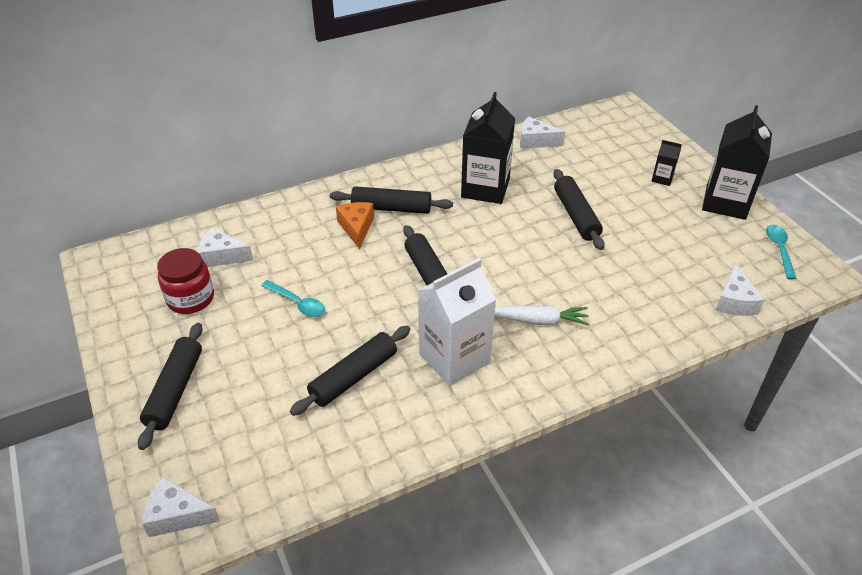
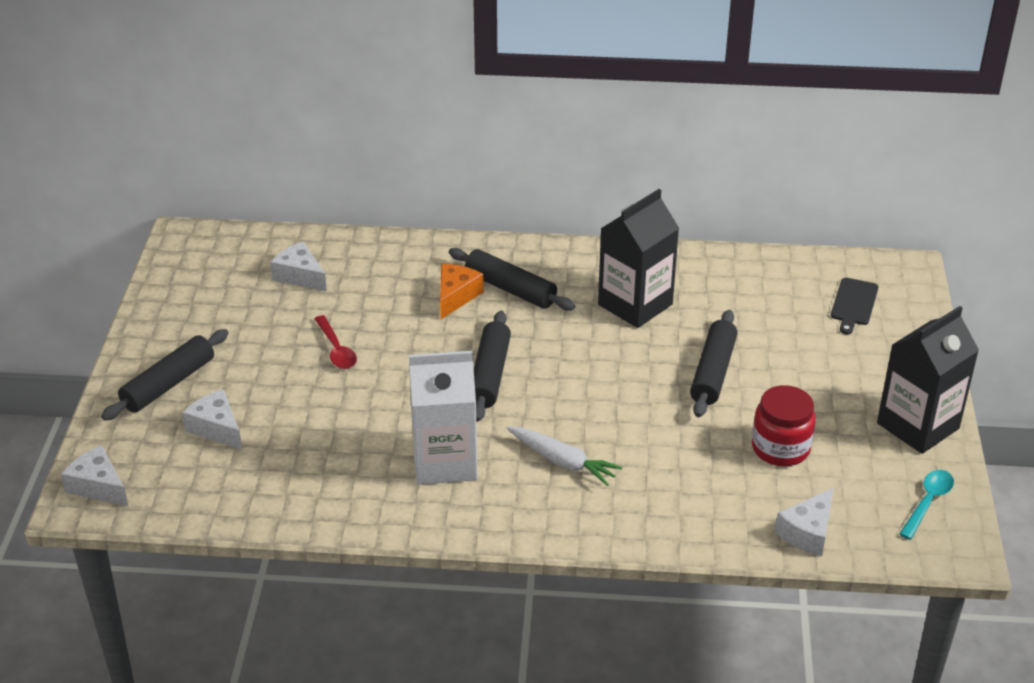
camera: 30 degrees right, 5 degrees down
(190, 298) = (241, 306): red jar -> red jar (780, 448)
(298, 303) = (336, 350): turquoise spoon -> red spoon
(354, 377) = (334, 438): black rolling pin -> none
(535, 141) = (747, 271): white cheese -> white cheese (216, 428)
(616, 140) = (853, 304): none -> black cutting board
(662, 178) = (865, 369): black carton -> none

